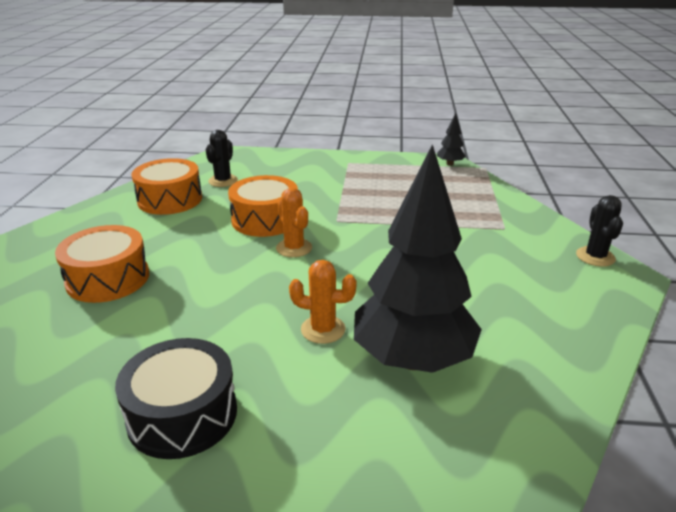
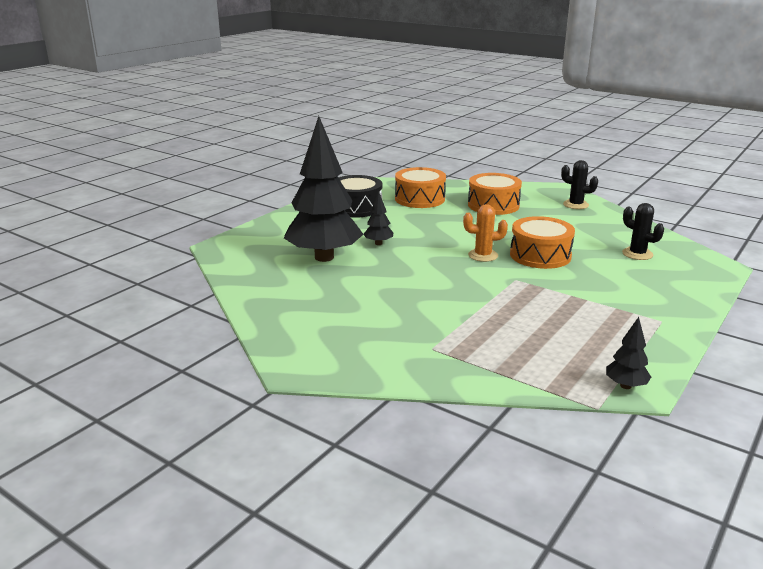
camera: 120 degrees right, 5 degrees down
(170, 200) = (605, 231): orange drum -> orange drum (420, 199)
(323, 329) = (378, 243): orange cactus -> black tree
(595, 257) = (338, 369): black cactus -> black cactus (575, 205)

